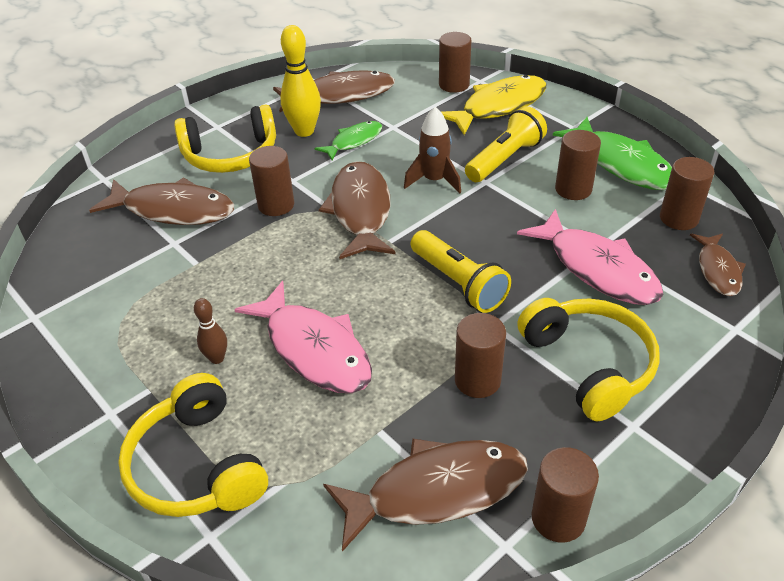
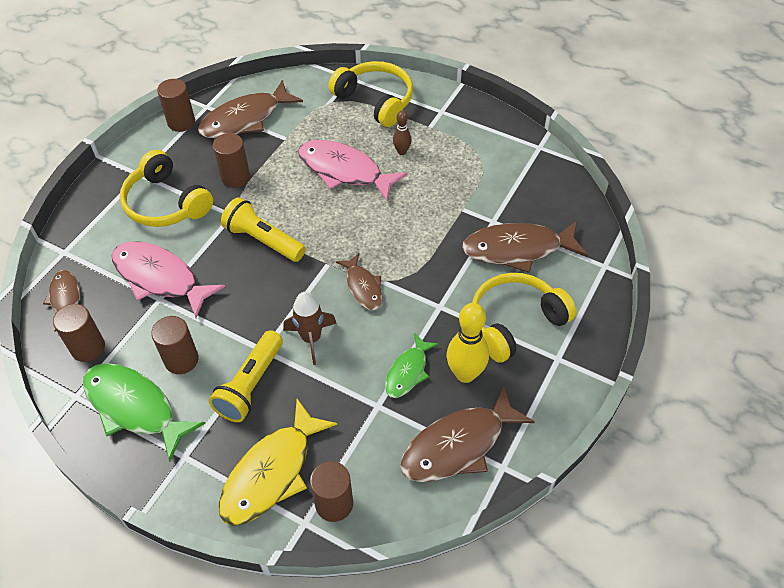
camera: 160 degrees right, 10 degrees up
(276, 205) = (437, 275): brown cylinder -> none
(360, 211) = (363, 287): brown fish -> brown fish, size x0.58

